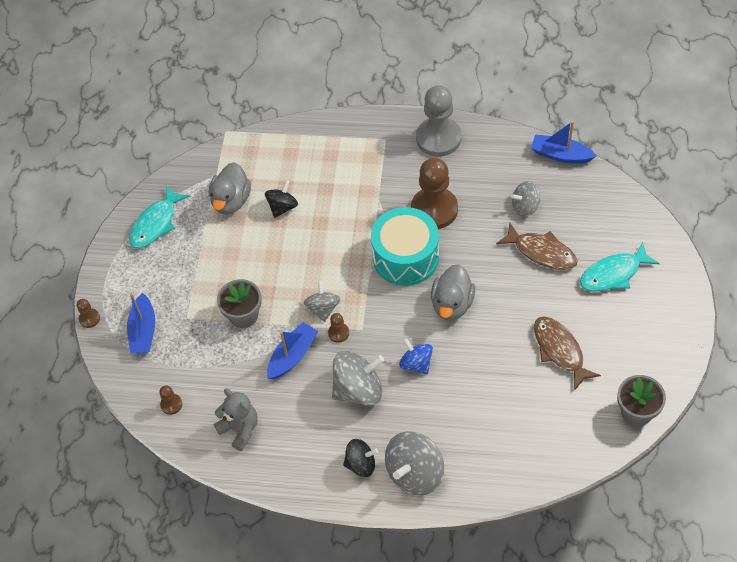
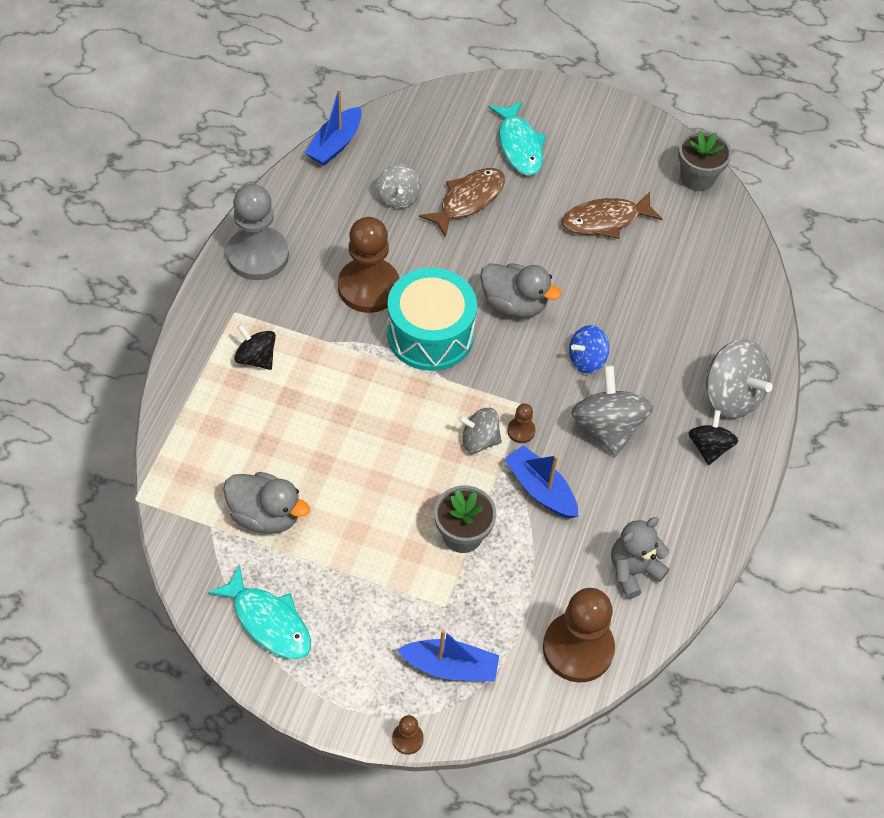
camera: 85 degrees left, 0 degrees up
(171, 404) = (578, 648): brown pawn -> brown pawn, size x2.35
(282, 207) = (300, 454): black spinning top -> black spinning top (256, 358)

